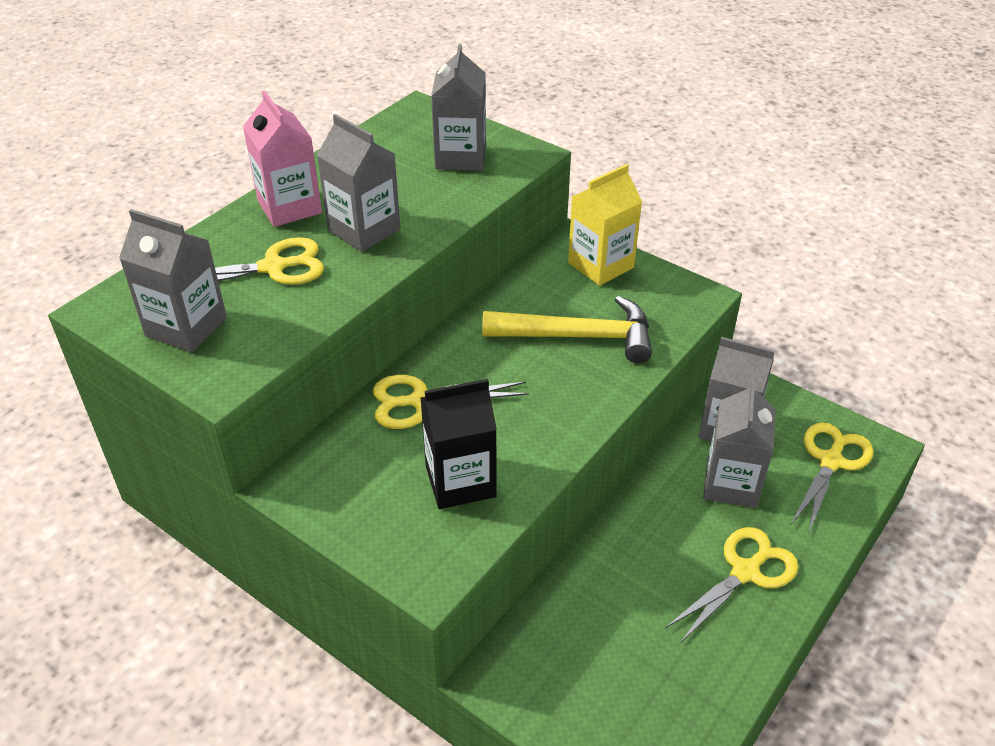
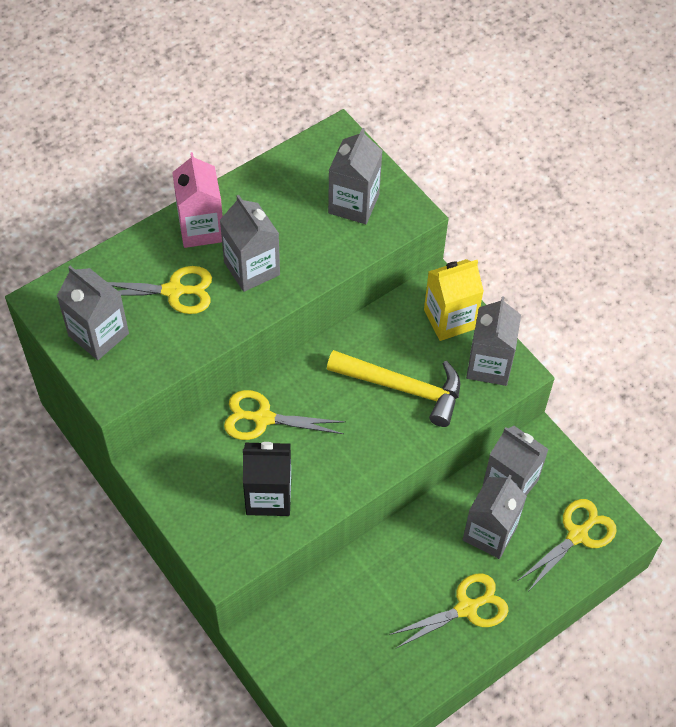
camera: 15 degrees right, 15 degrees up
(665, 296) = (489, 365): none -> grey carton

